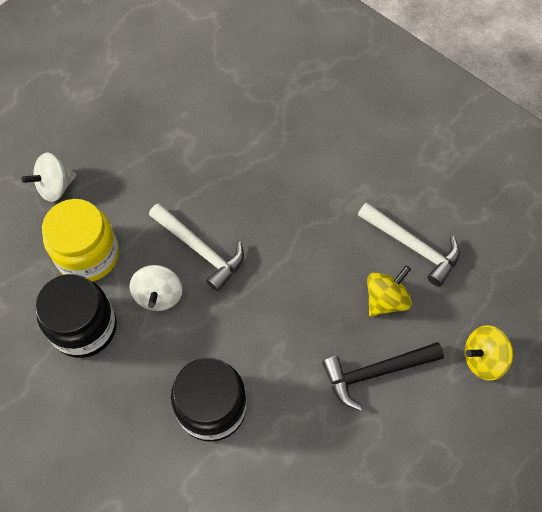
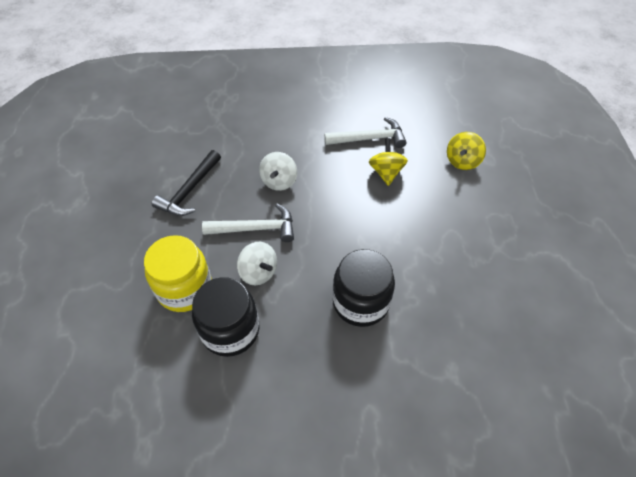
camera: 45 degrees left, 10 degrees down
(55, 187) = (115, 269): white spinning top -> white spinning top (279, 181)
(376, 372) = (423, 209): black hammer -> black hammer (190, 190)

